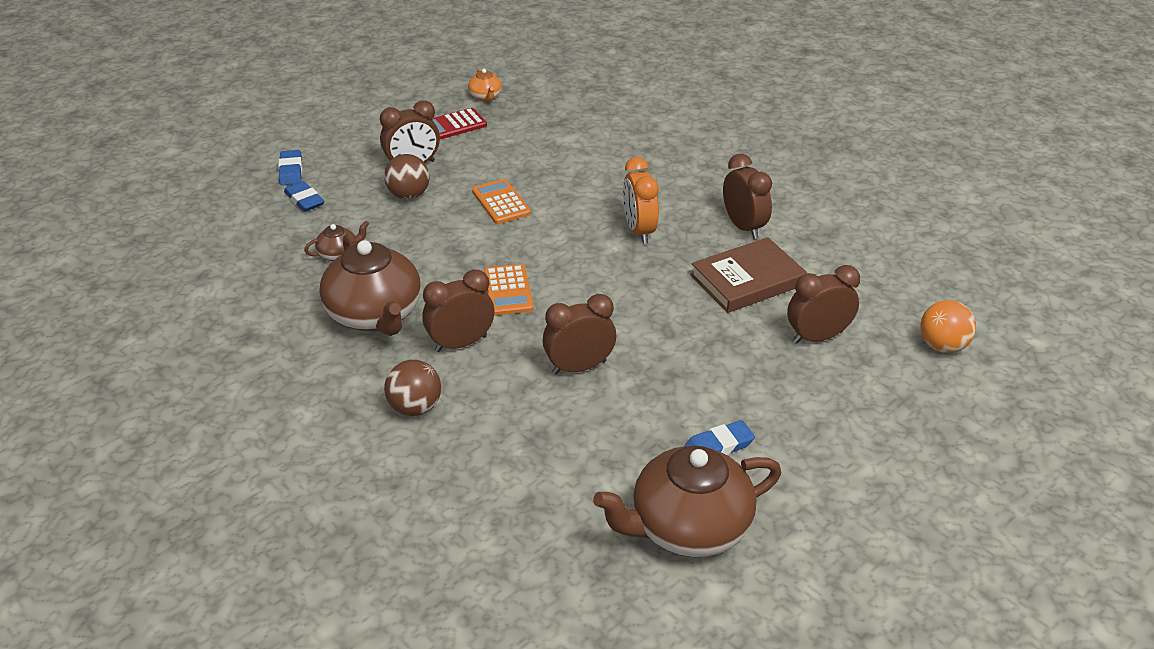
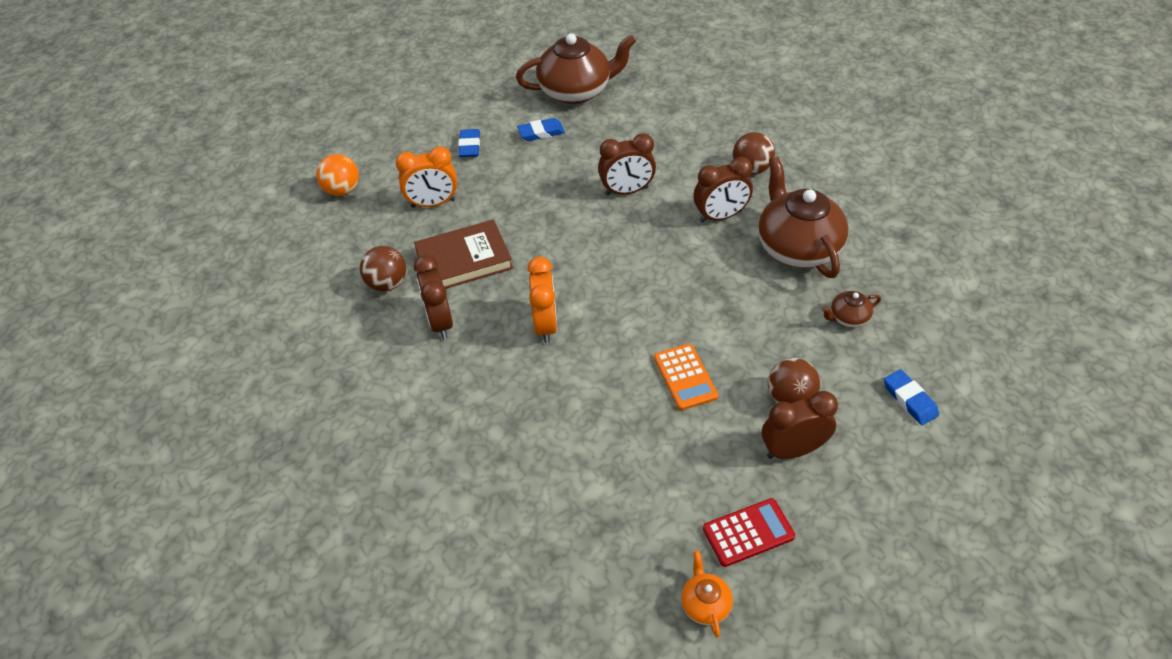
camera: 170 degrees left, 10 degrees up
(291, 171) = (944, 453): blue eraser -> blue eraser (469, 146)
(508, 290) = (680, 264): orange calculator -> none
(817, 254) = (387, 283): none -> brown ball
(817, 337) = (433, 203): brown clock -> orange clock

